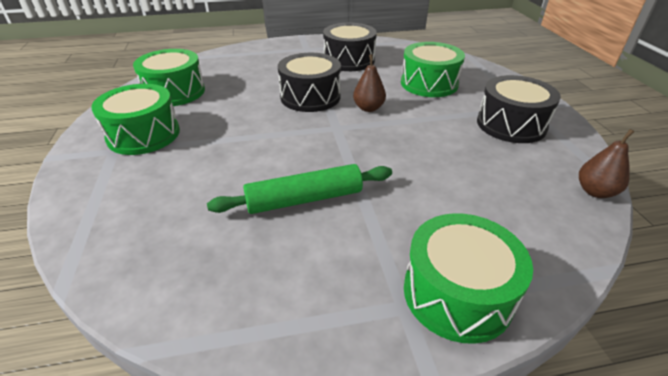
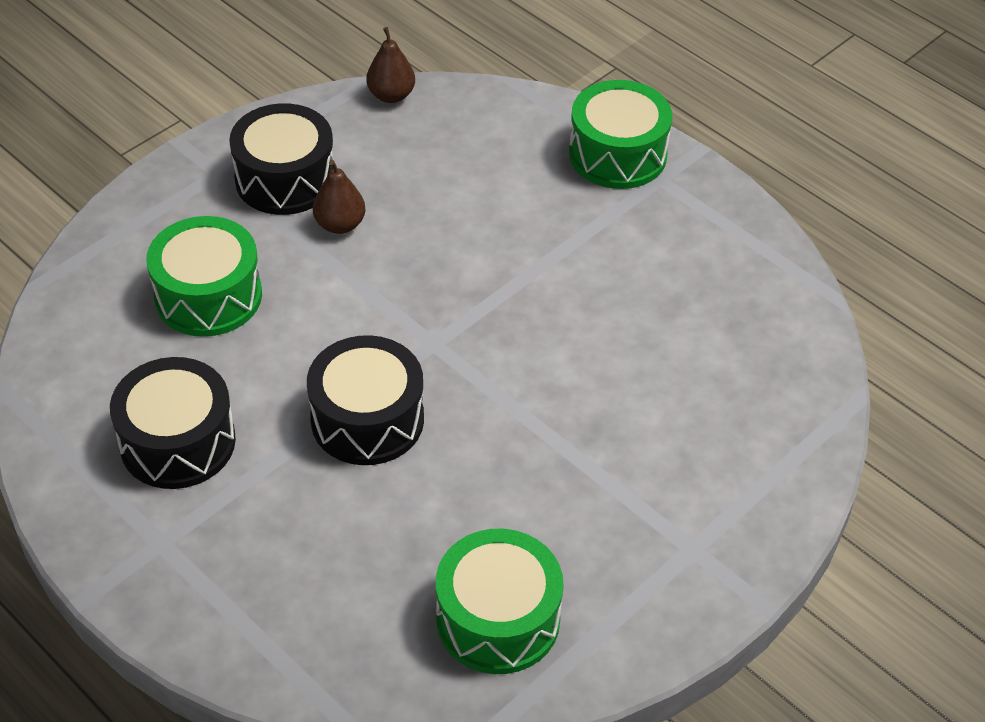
camera: 125 degrees left, 10 degrees up
(144, 135) = (634, 547): green drum -> none
(304, 199) = (599, 299): green rolling pin -> none
(368, 108) = (350, 333): brown pear -> brown pear (340, 224)

